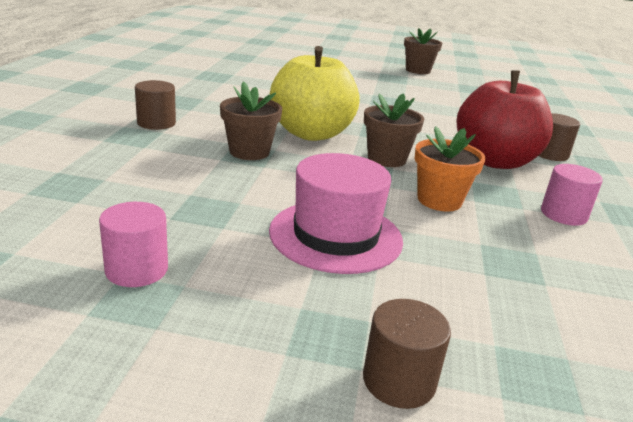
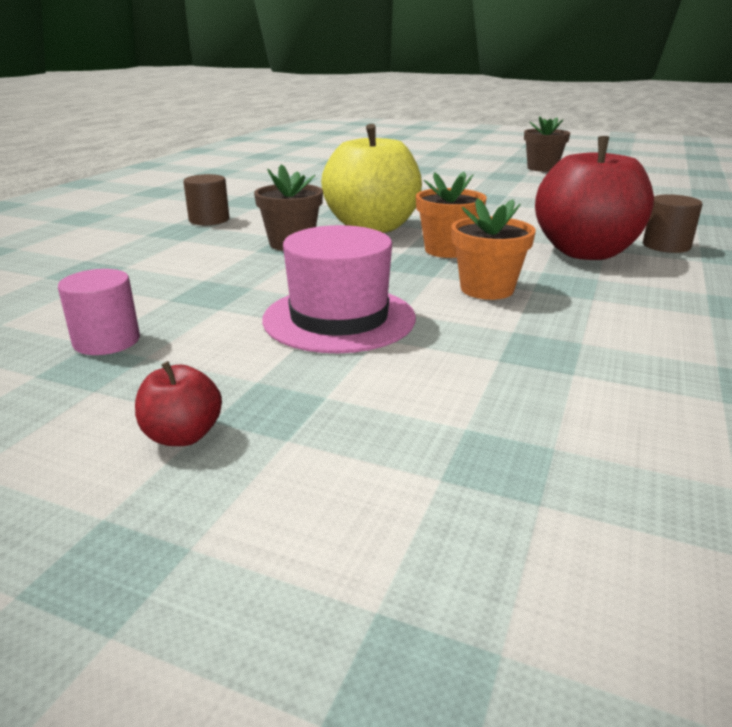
camera: 15 degrees right, 0 degrees up
(269, 373) = (183, 436): none -> red apple
(386, 159) = (447, 250): brown flower pot -> orange flower pot
(399, 381) = (323, 453): brown cylinder -> none
(563, 214) = (644, 305): pink cylinder -> none

